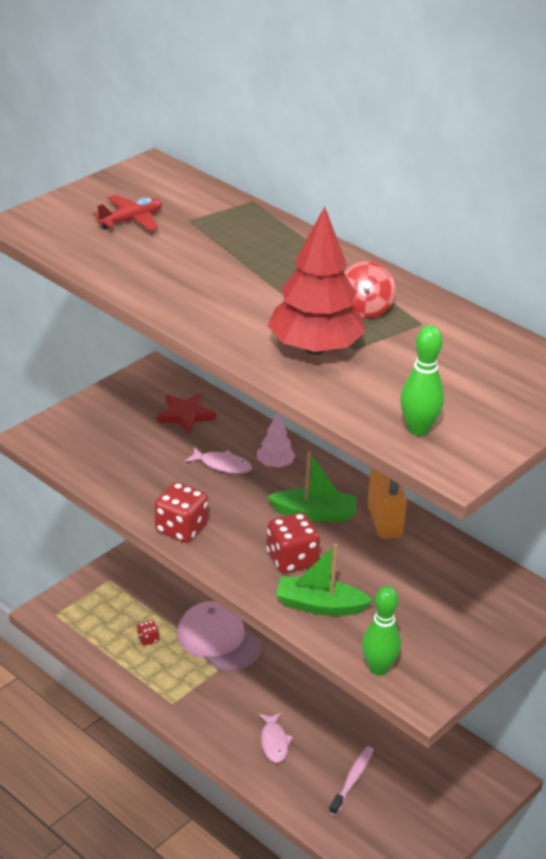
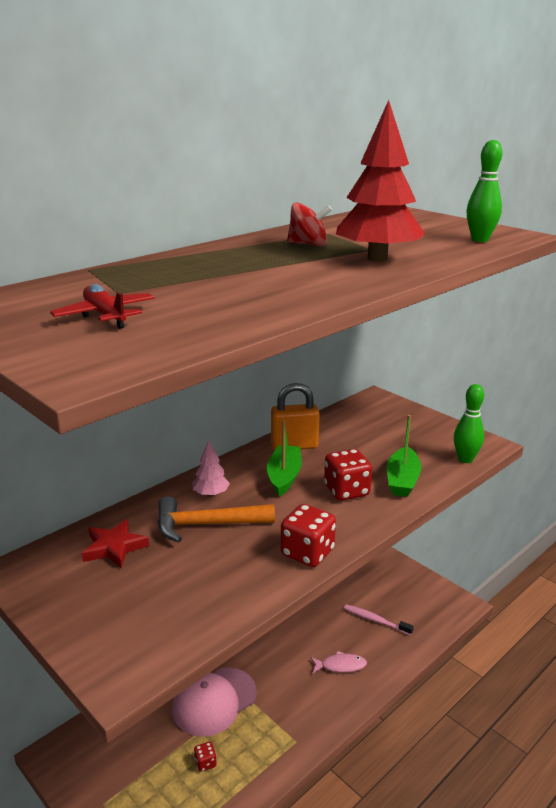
camera: 85 degrees left, 10 degrees down
(222, 465) = (207, 524): pink fish -> orange hammer

